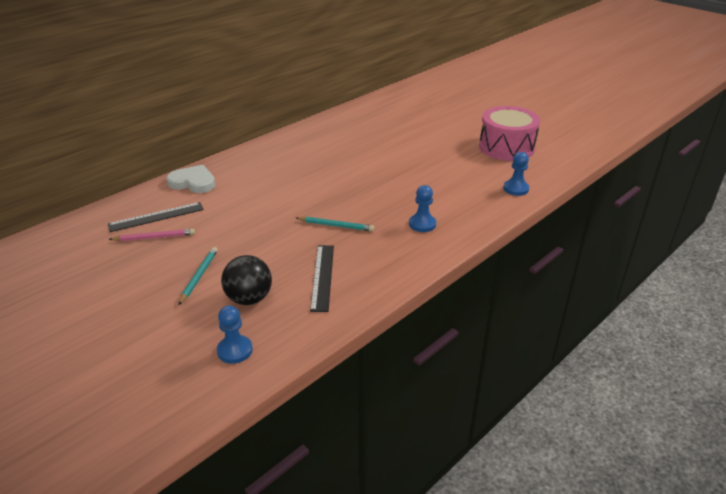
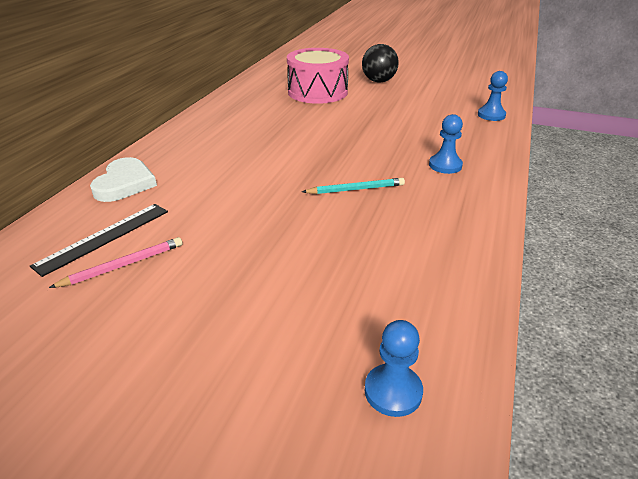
camera: 25 degrees left, 0 degrees up
(193, 182) = (125, 183): white heart -> white heart turned 105 degrees clockwise
(199, 276) = (238, 299): turquoise pencil -> none
(249, 299) = (339, 307): black ball -> black ball (378, 81)
(322, 277) = (402, 250): black ruler -> none
(506, 147) = (440, 84): pink drum -> pink drum (317, 92)

